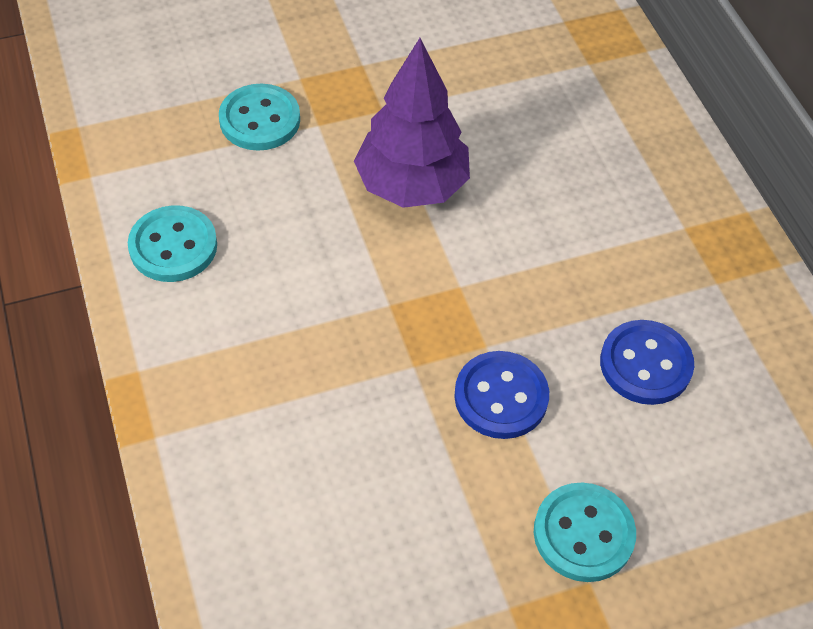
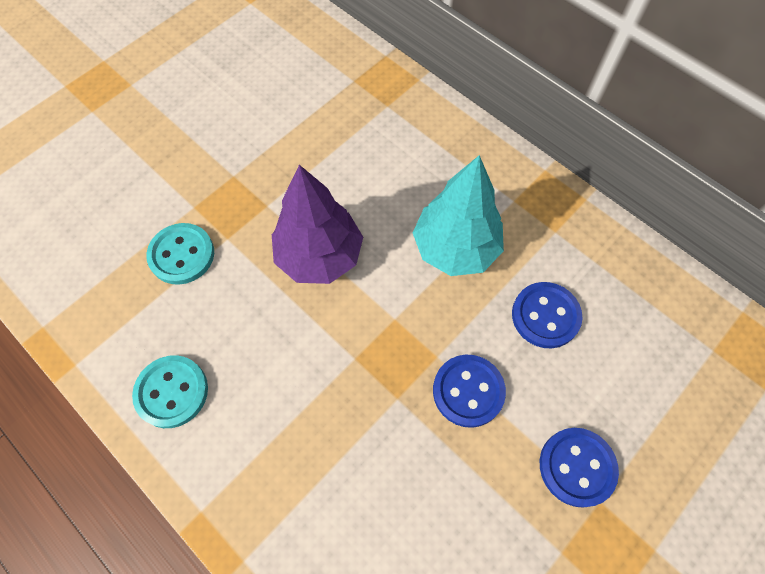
camera: 25 degrees left, 10 degrees up
(578, 246) = (455, 248): none -> turquoise tree
(583, 534) = (577, 467): turquoise button -> blue button

